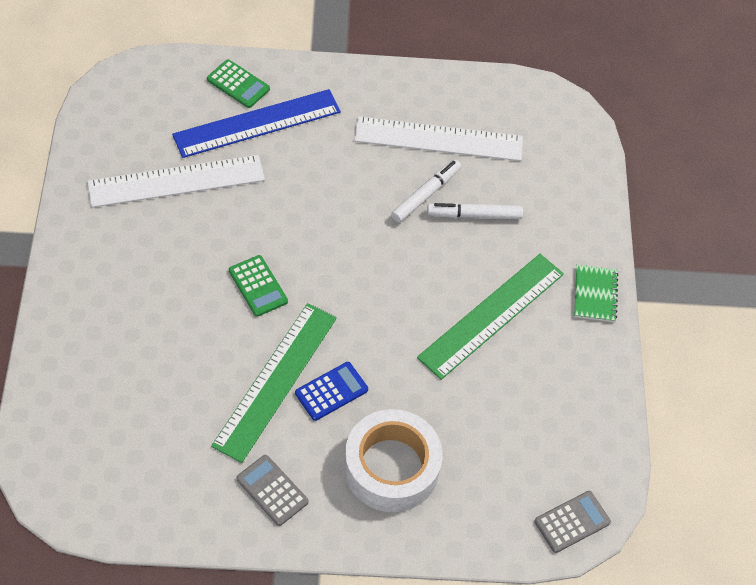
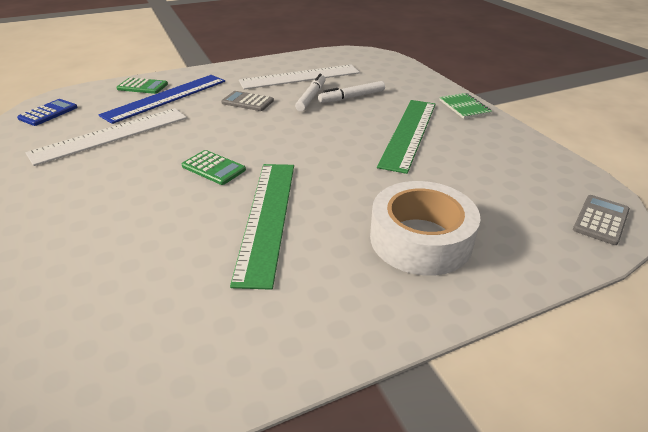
camera: 20 degrees left, 20 degrees down
(272, 490) = (321, 300): grey calculator -> grey calculator (247, 102)
(331, 391) = (323, 208): blue calculator -> blue calculator (48, 113)

